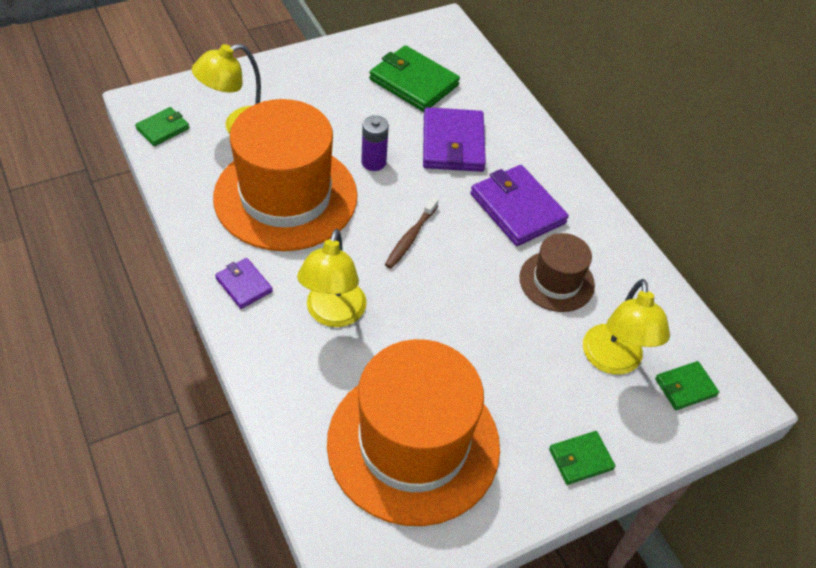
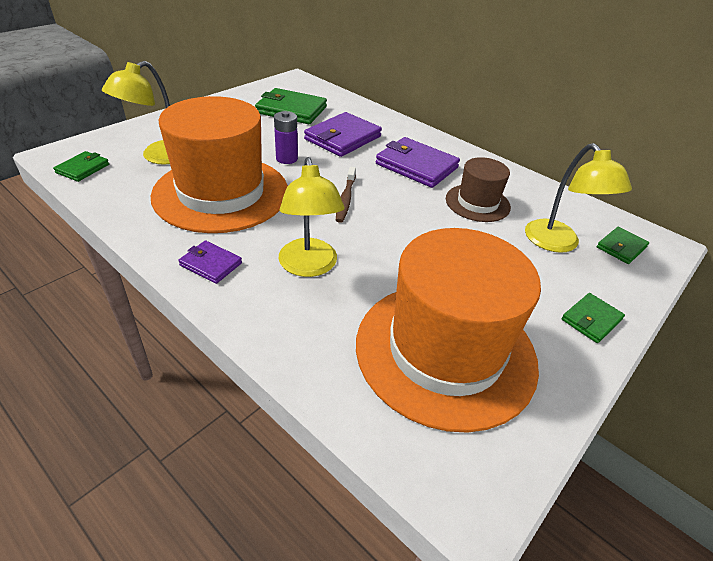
camera: 20 degrees left, 10 degrees down
(453, 143) = (343, 138): purple wallet -> purple wallet turned 60 degrees clockwise

